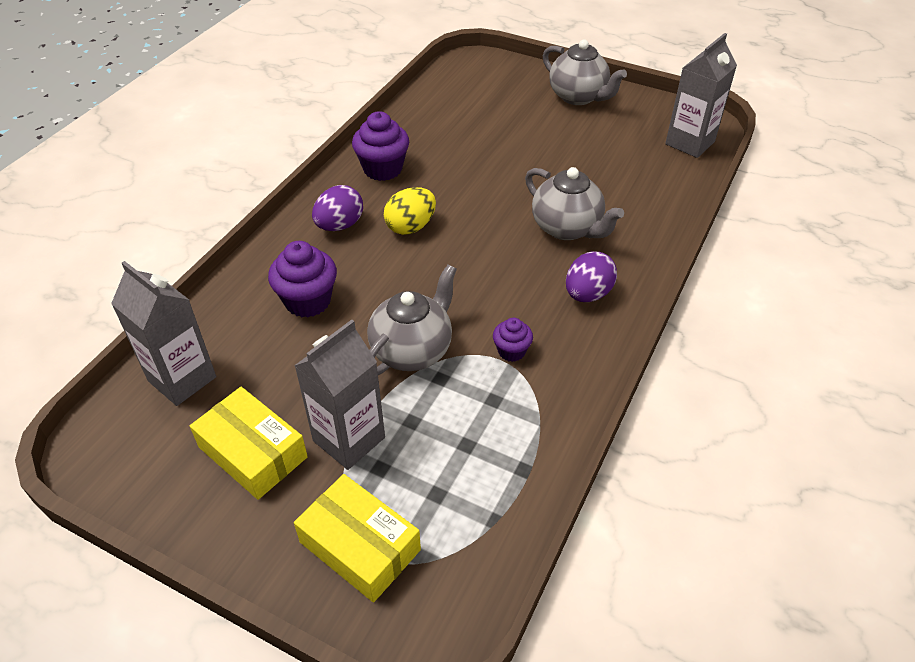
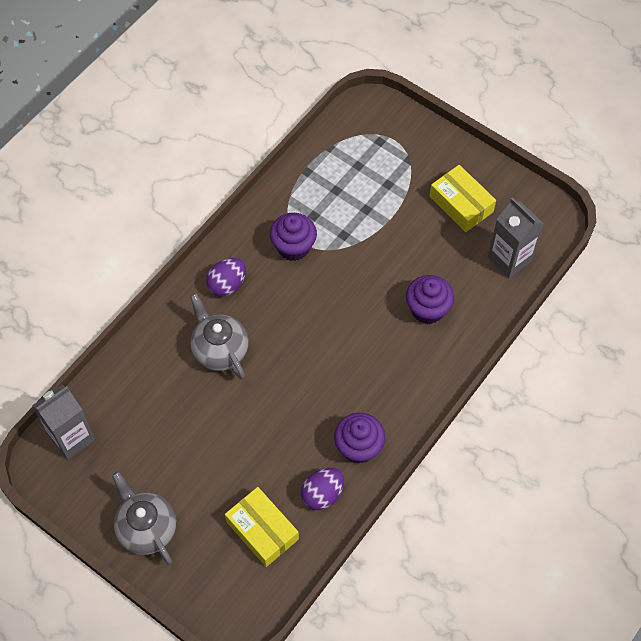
camera: 170 degrees left, 15 degrees up
(339, 225) = (401, 382): purple egg -> purple egg (322, 494)
(349, 439) = (404, 203): grey carton -> none
(360, 546) = (402, 145): yellow box -> yellow box (262, 530)
(411, 227) = (343, 371): yellow egg -> none
(412, 350) = (358, 258): grey teapot -> none
(511, 351) = (293, 247): purple cupcake -> purple cupcake, size x1.76

